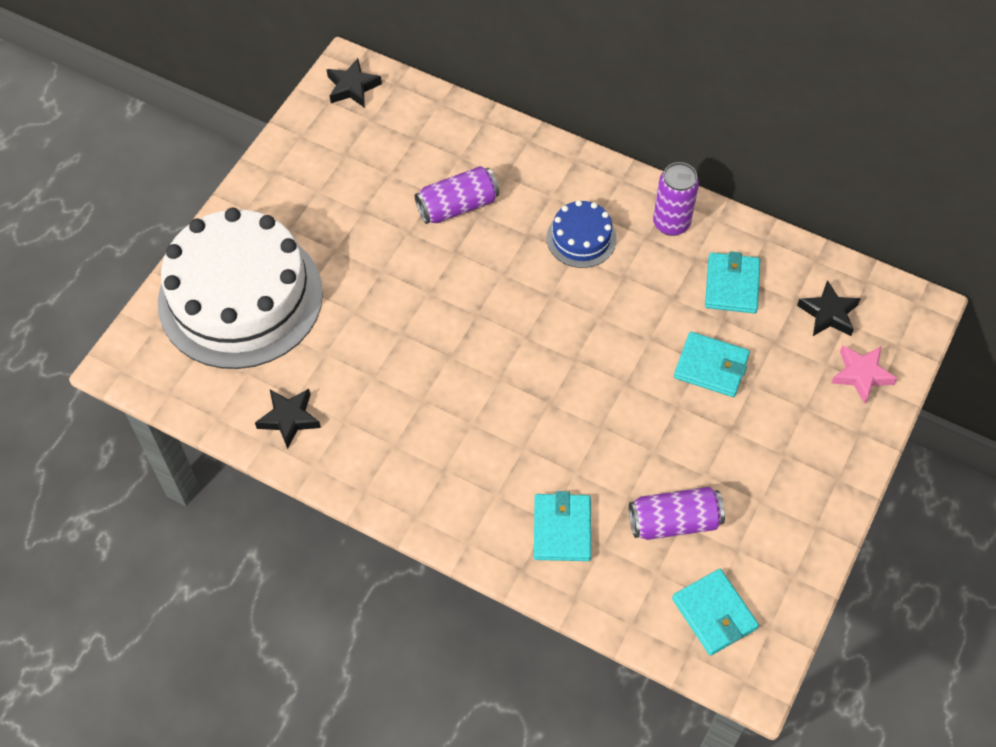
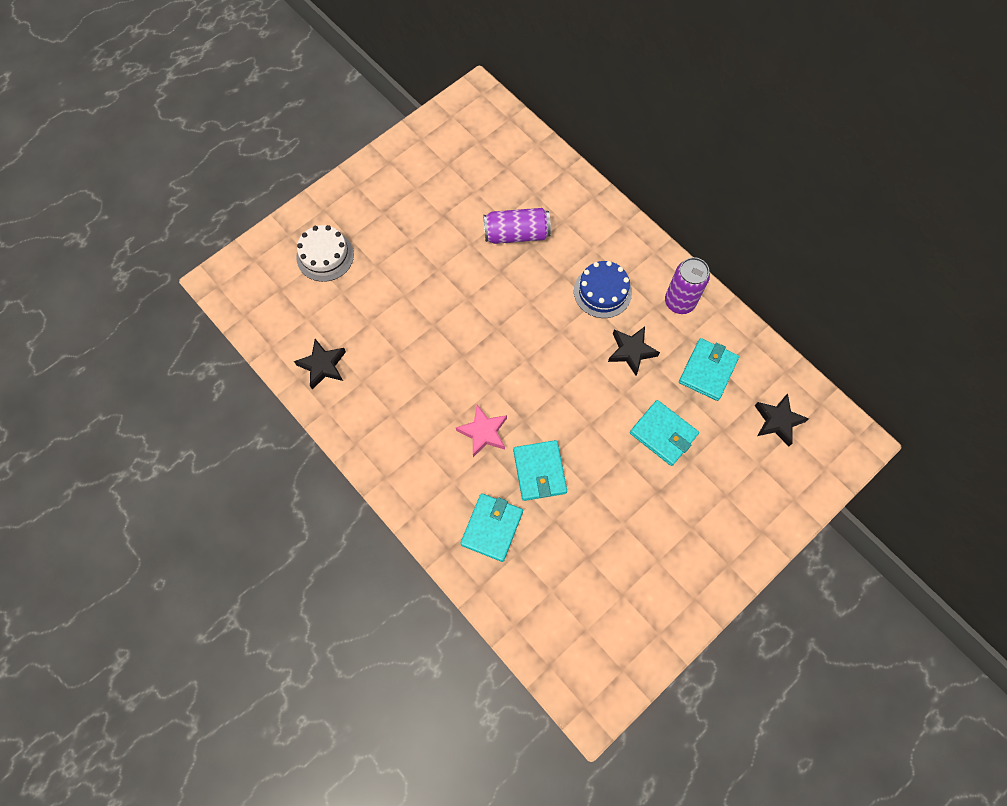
camera: 20 degrees right, 10 degrees up
(240, 297) = (325, 256): white cake -> white cake, size x0.44
(352, 87) = (474, 111): black star -> black star (631, 351)
(674, 522) = (581, 553): purple can -> none
(714, 613) = (583, 641): turquoise wallet -> turquoise wallet (539, 471)
(861, 375) = (784, 483): pink star -> pink star (483, 432)

